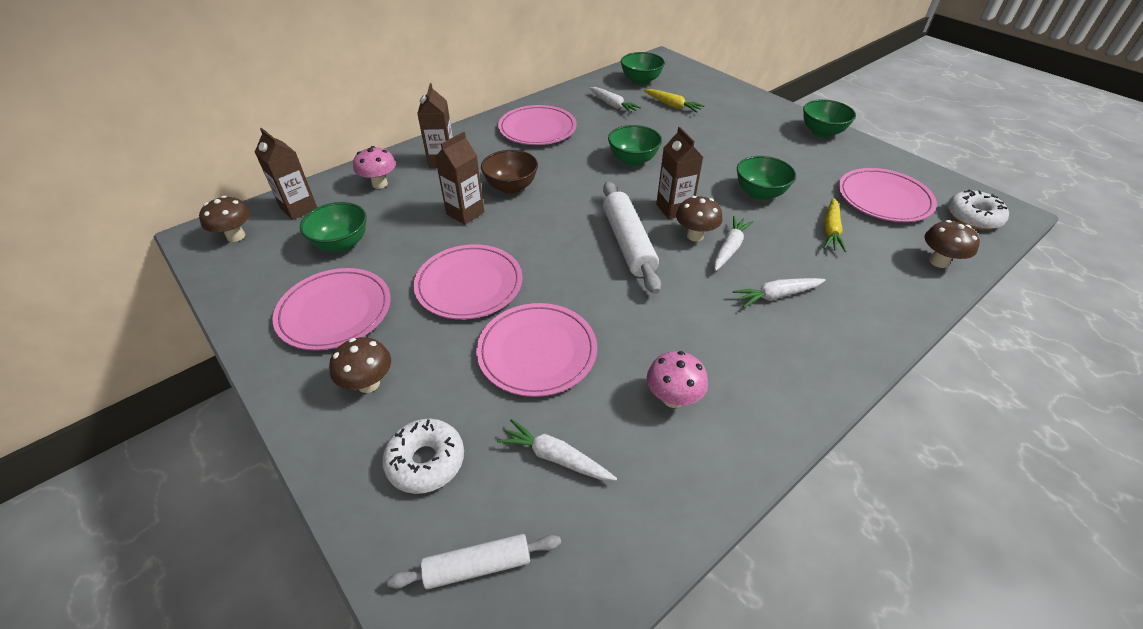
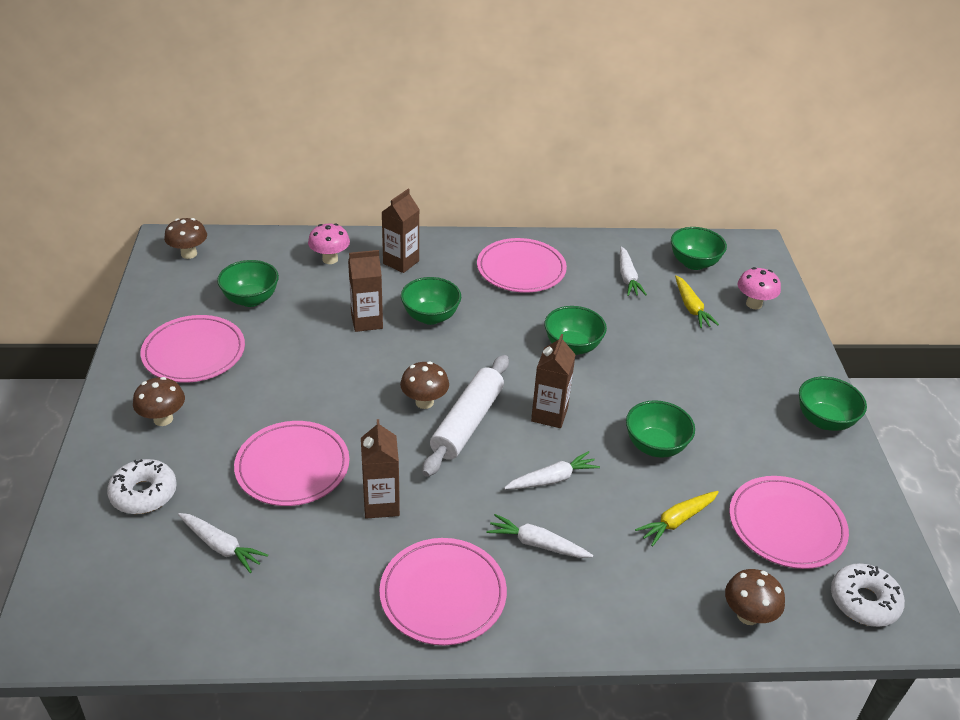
camera: 35 degrees right, 5 degrees down
(299, 208) = (251, 252): brown carton -> brown carton (381, 504)
(469, 285) = (303, 385): pink plate -> pink plate (443, 594)
(477, 566) = (106, 576): white rolling pin -> none
(511, 187) = (430, 317): brown bowl -> green bowl
(555, 457) = (221, 546): white carrot -> white carrot turned 150 degrees clockwise
(673, 398) = (346, 563): pink mushroom -> pink mushroom (754, 304)
(695, 236) = (535, 450): brown mushroom -> brown mushroom (424, 402)

